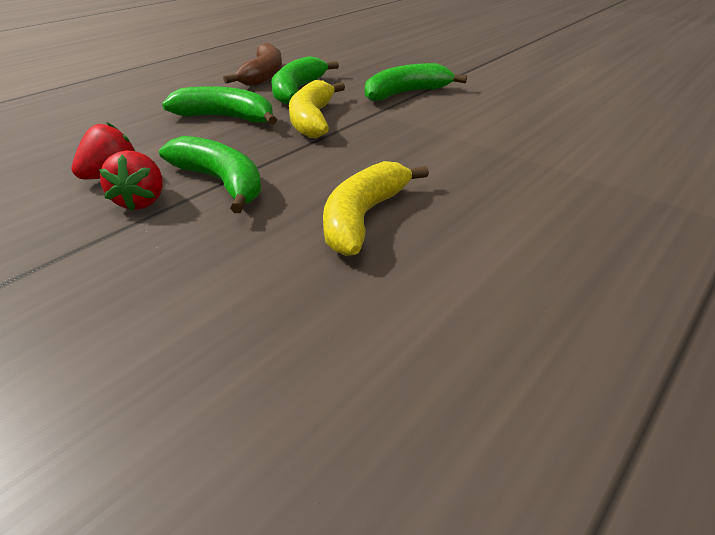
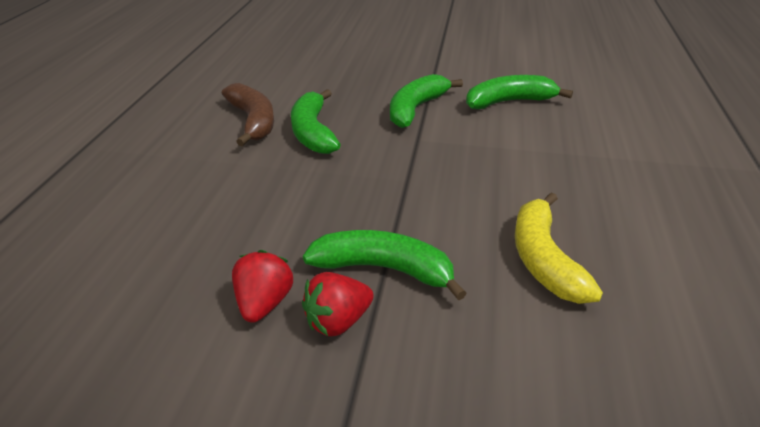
camera: 30 degrees left, 0 degrees up
(141, 201) = (337, 321): red strawberry -> red strawberry turned 90 degrees clockwise
(226, 118) = (286, 189): green banana -> green banana (509, 102)
(312, 120) = (373, 165): yellow banana -> none

